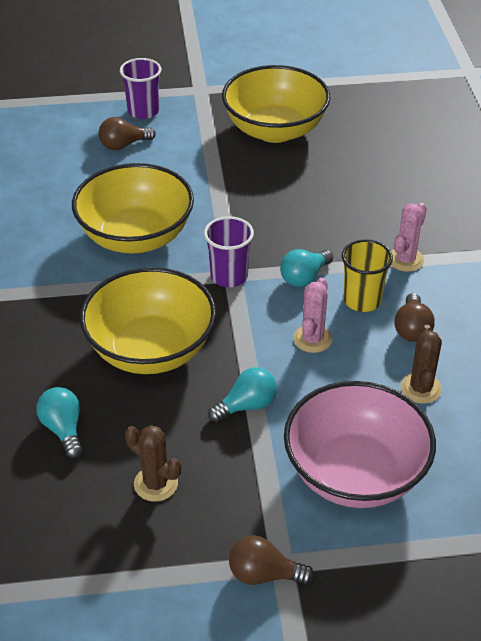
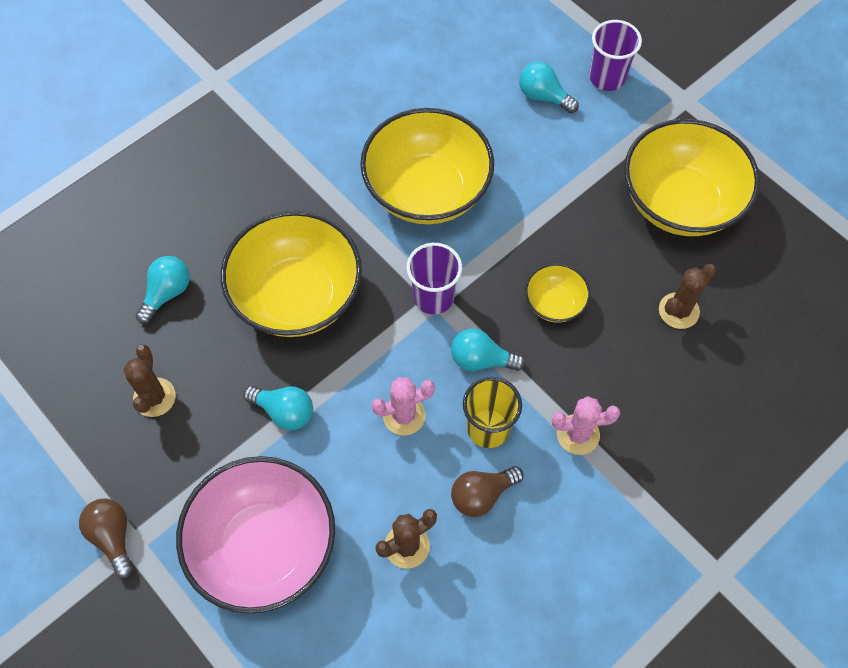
camera: 55 degrees right, 20 degrees up
(123, 145) = (543, 96): brown light bulb -> turquoise light bulb
(294, 221) = (554, 303): none -> yellow bowl
(355, 170) = (678, 311): none -> brown cactus

